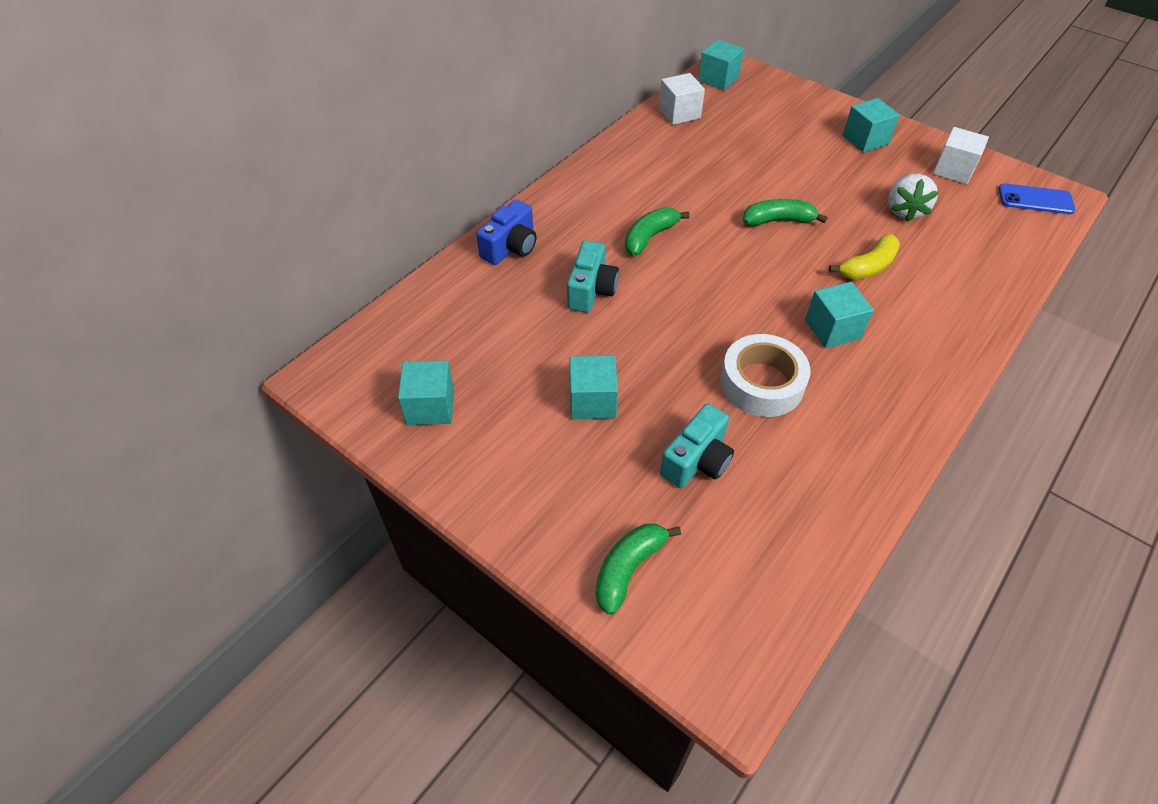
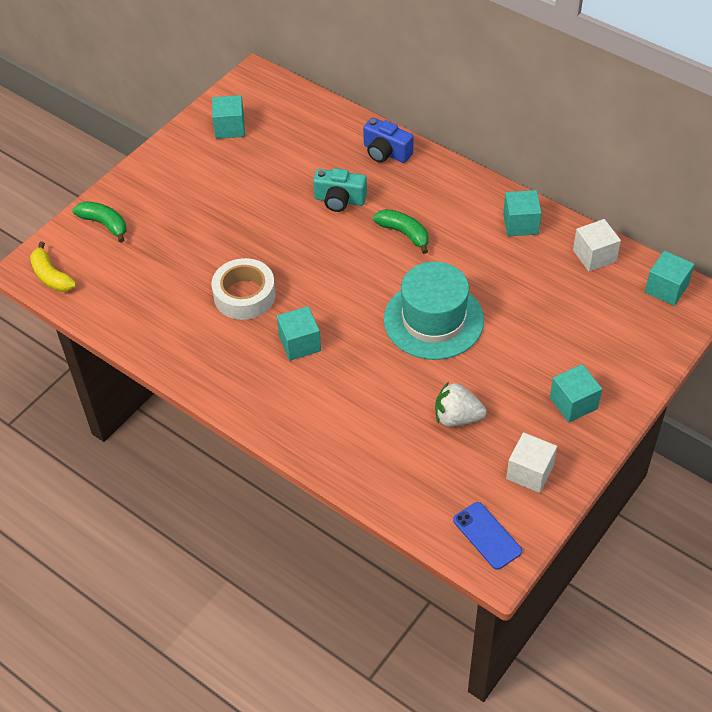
camera: 90 degrees right, 0 degrees up
(592, 401) = (231, 204): turquoise cube -> turquoise cube (520, 224)
(697, 460) = (179, 257): turquoise camera -> none
(778, 220) = (433, 320): green banana -> turquoise hat
(868, 267) = (375, 377): yellow banana -> yellow banana (51, 276)
(1035, 199) = (487, 535): blue phone -> blue phone turned 45 degrees counterclockwise

